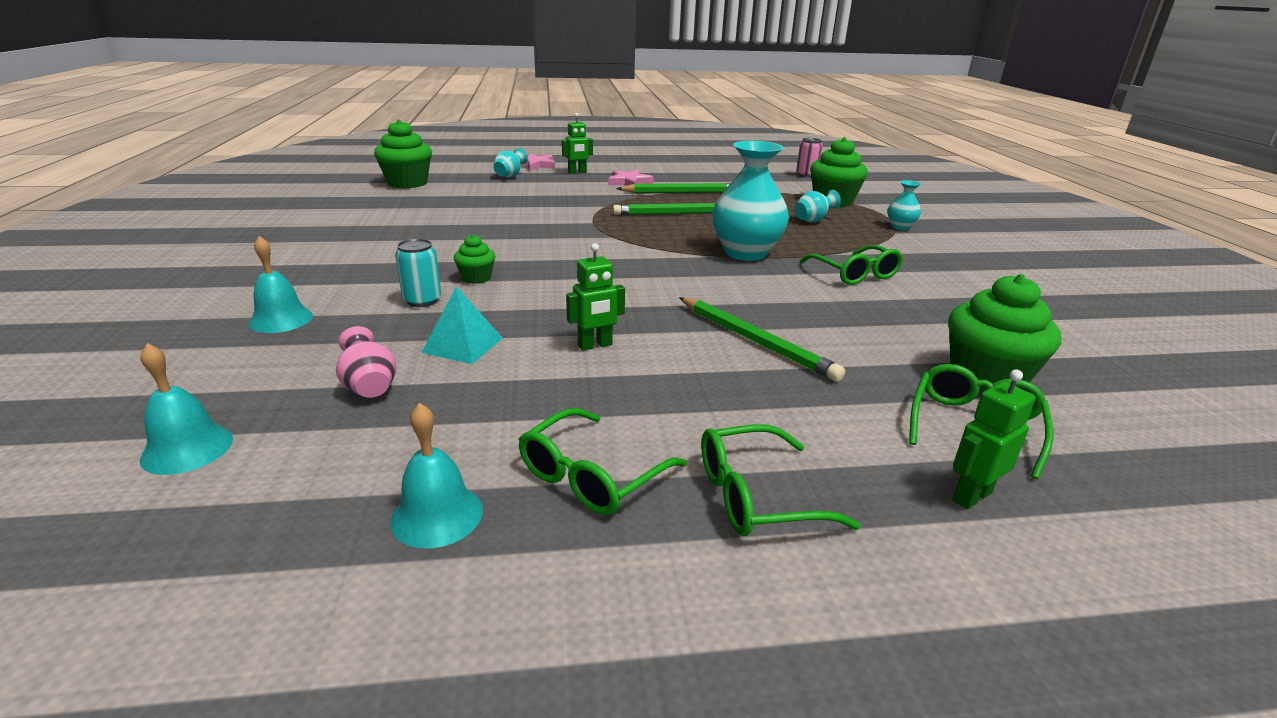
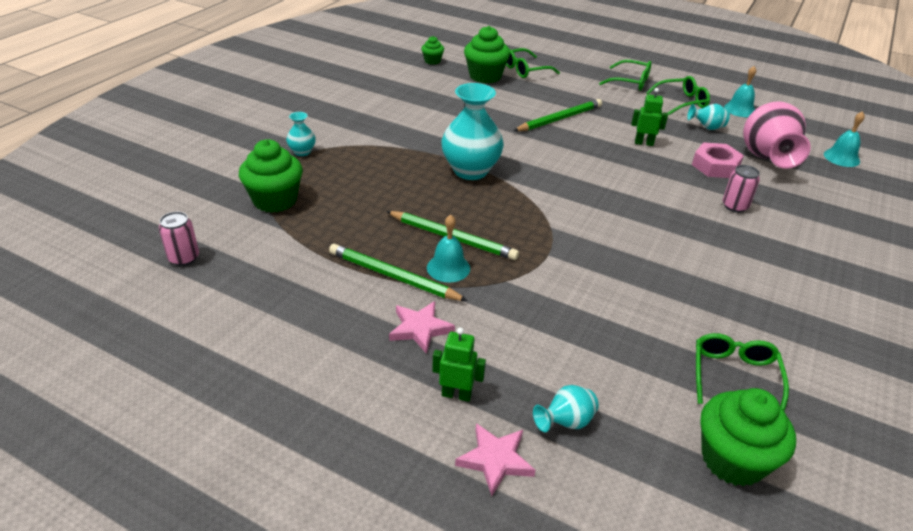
camera: 145 degrees left, 10 degrees up
(281, 319) = (829, 221): turquoise bell -> turquoise bell (448, 268)
(370, 388) = (766, 159): pink vase -> pink vase, size x2.09
(422, 300) = (734, 206): turquoise can -> pink can
(463, 345) = (715, 166): turquoise pyramid -> pink nut
(476, 278) = (691, 215): green cupcake -> green cupcake (432, 61)
(755, 341) = (559, 119): green pencil -> green pencil turned 60 degrees clockwise
(813, 221) = (353, 183): turquoise vase -> turquoise vase (706, 127)
(854, 274) = (431, 131): green glasses -> green glasses (734, 376)
(971, 496) = (562, 62): green robot -> none

